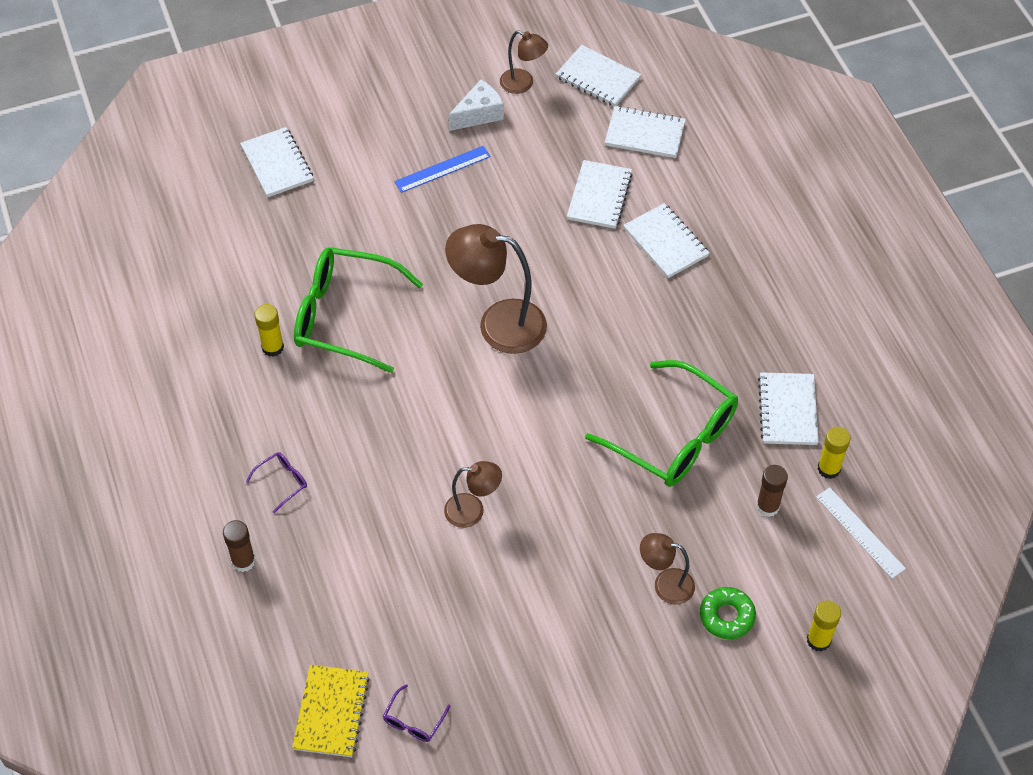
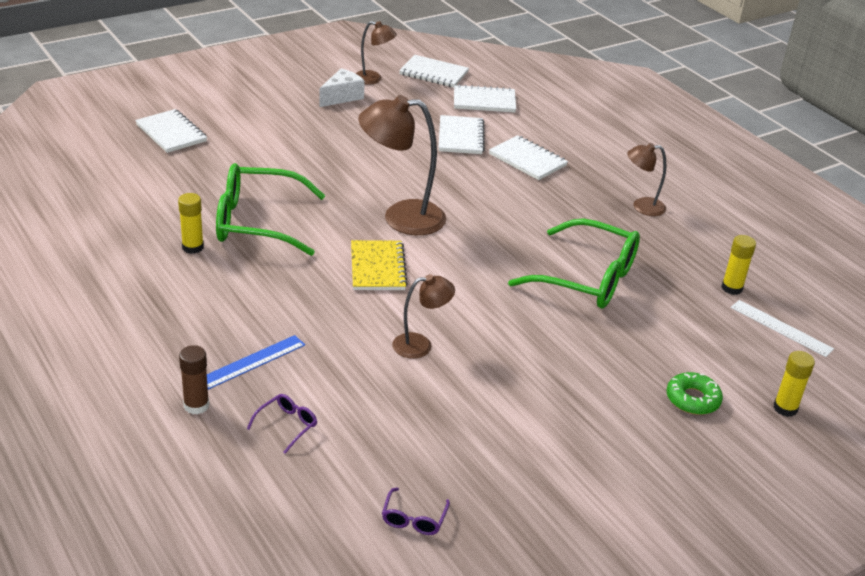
camera: 15 degrees left, 20 degrees down
(282, 482) = (224, 341): purple glasses -> purple glasses (287, 425)
(331, 712) = (322, 522): yellow notebook -> yellow notebook (377, 267)
(442, 169) = (320, 129): blue ruler -> blue ruler (252, 362)
(665, 584) = (625, 381): brown lamp -> brown lamp (642, 206)
(767, 506) = (691, 318): brown glue stick -> none
(788, 410) = (678, 253): white notebook -> none

